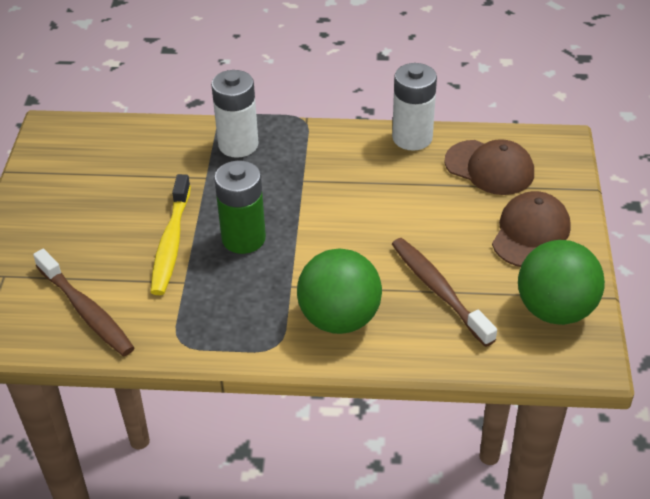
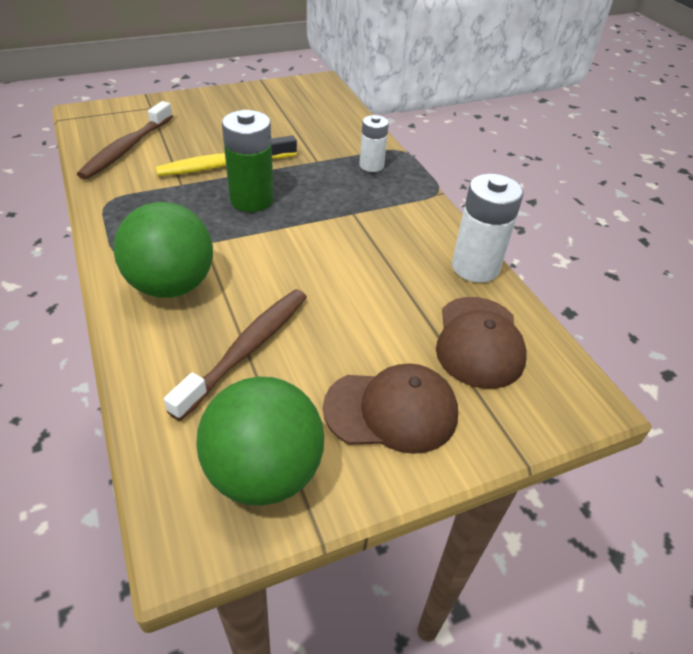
camera: 60 degrees right, 0 degrees up
(238, 145) = (371, 165): white battery -> white battery, size x0.62

